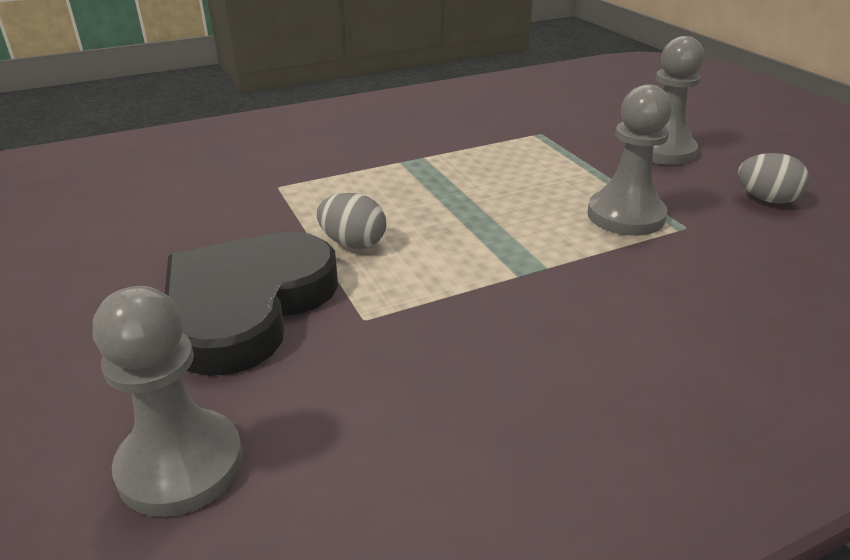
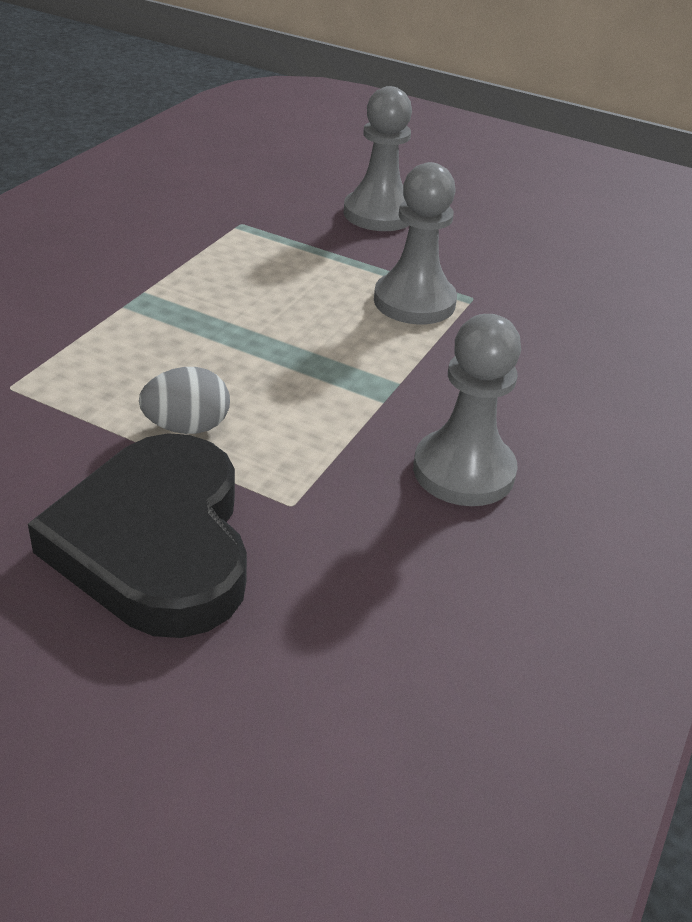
camera: 40 degrees left, 5 degrees up
(181, 465) = (288, 721): grey pawn -> grey pawn (463, 471)
(766, 199) = (509, 246): grey egg -> none

